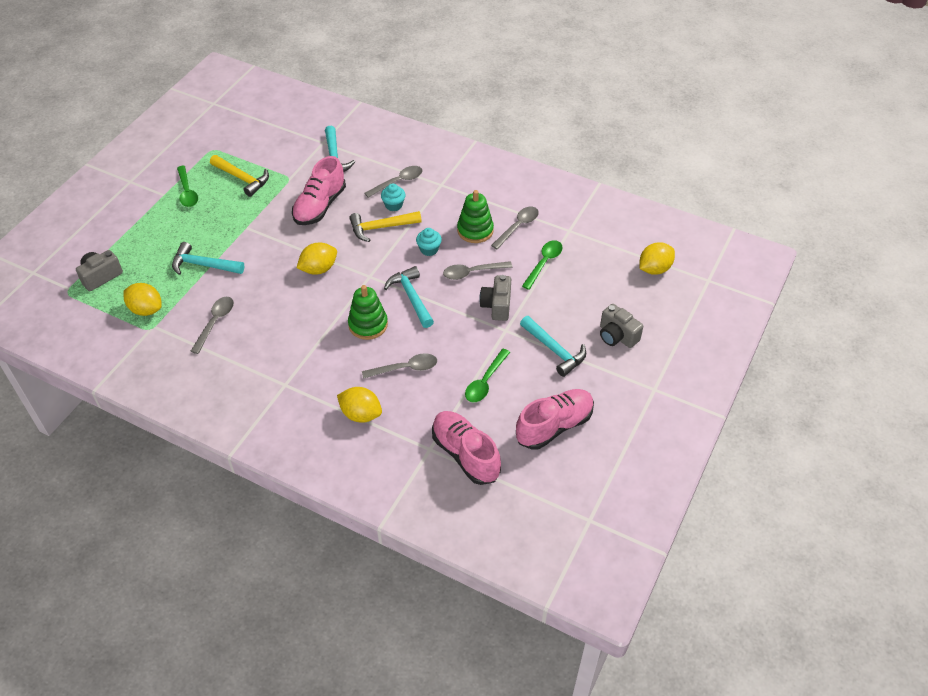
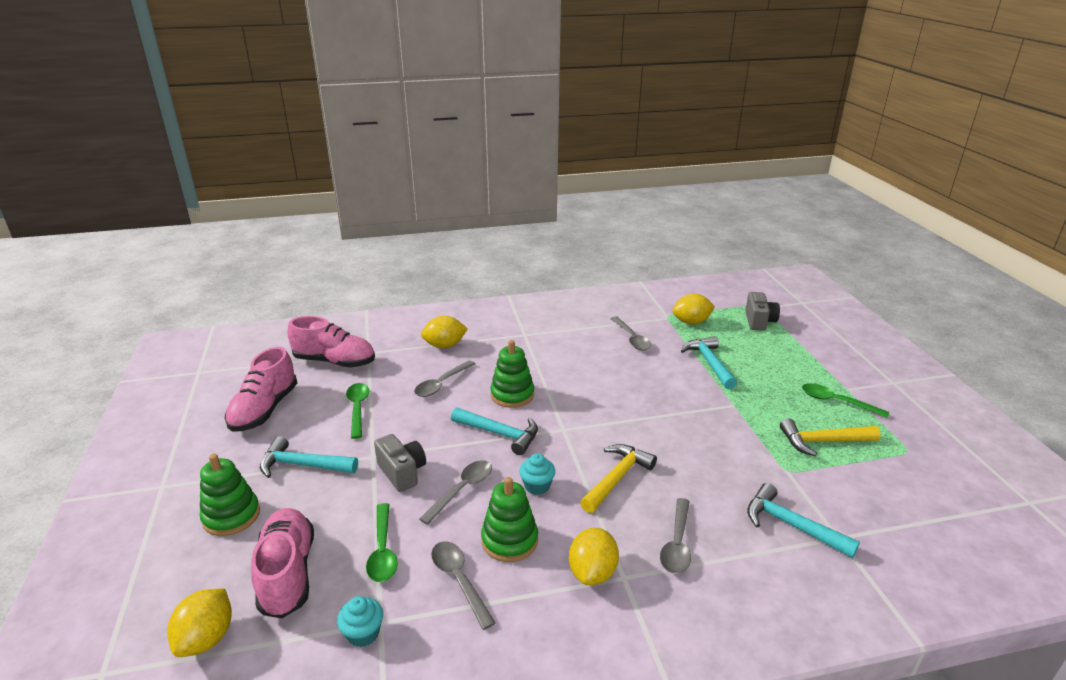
camera: 140 degrees right, 20 degrees down
(203, 265) = (709, 363): turquoise hammer -> turquoise hammer turned 75 degrees counterclockwise
(319, 269) = (616, 410): yellow lemon -> yellow lemon (592, 572)
(320, 206) = (709, 462): pink shoe -> pink shoe (287, 573)
(393, 205) = (639, 511): turquoise cupcake -> turquoise cupcake (363, 633)
(518, 227) = (459, 580): grey spoon -> grey spoon turned 150 degrees clockwise
(617, 336) = (231, 516): grey camera -> green stacking toy

